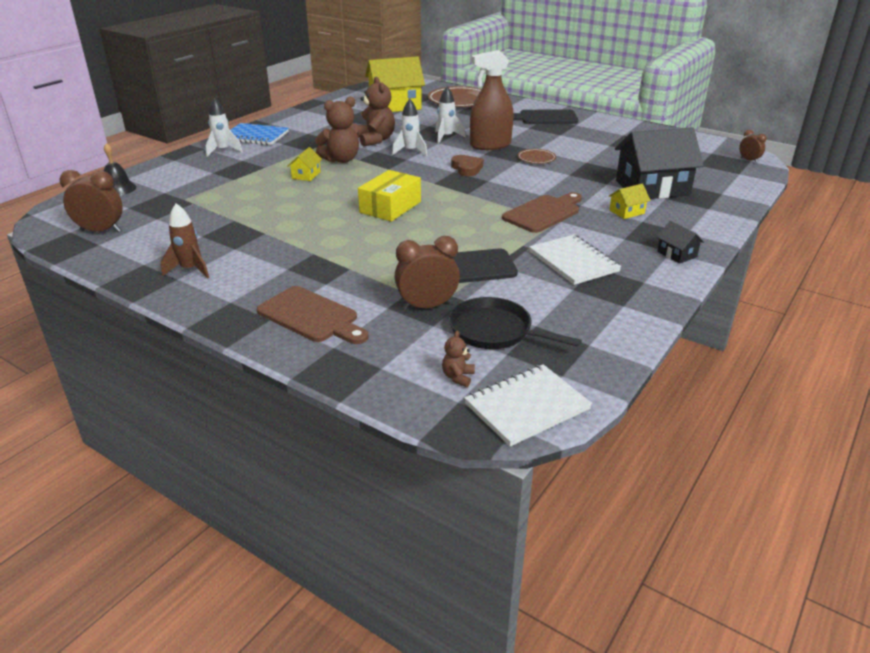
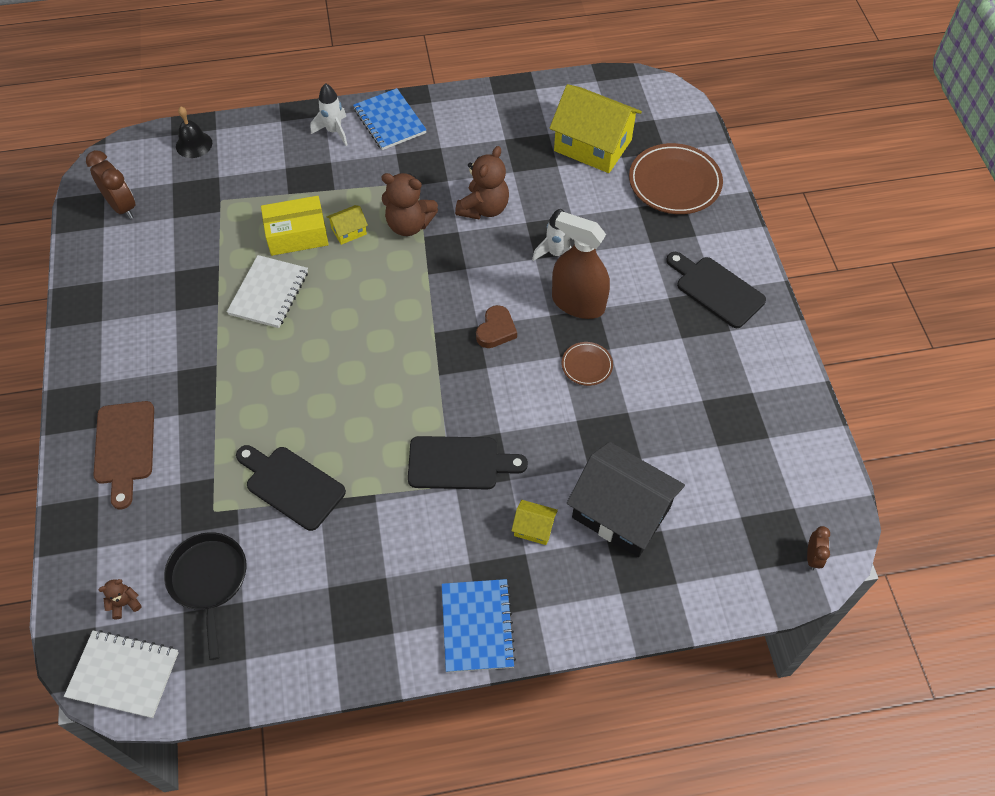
camera: 45 degrees right, 25 degrees up
(190, 270) = (120, 315): brown rocket -> none
(390, 207) = (350, 343): yellow box -> yellow box (297, 235)
(410, 151) = (487, 256): white rocket -> none
(427, 306) = (205, 507): brown clock -> none
(543, 213) = (458, 463): brown cutting board -> black cutting board
(573, 261) = (380, 554): white notebook -> white notebook (269, 293)
(677, 254) = (477, 626): black house -> blue notebook

